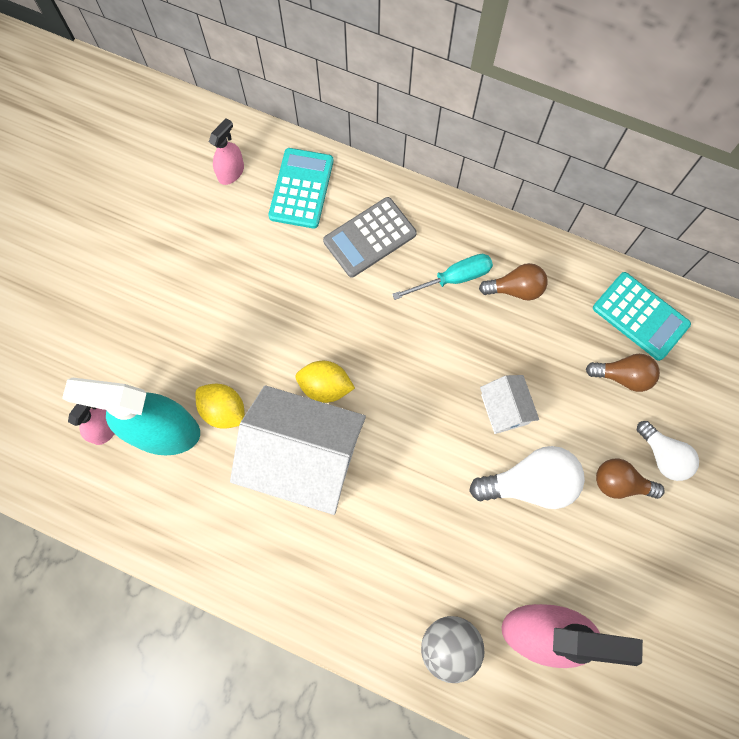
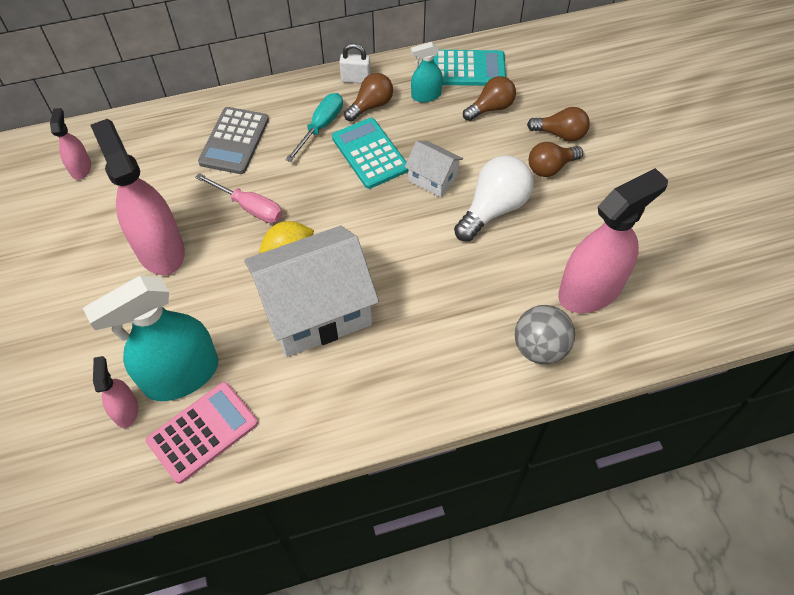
camera: 40 degrees left, 15 degrees down
(142, 493) = (203, 432): none -> pink calculator
(224, 410) = (221, 325): yellow lemon -> none
(232, 301) = (160, 249): none -> pink spray bottle
(301, 188) = (151, 144): turquoise calculator -> turquoise calculator (370, 153)
(330, 316) = (250, 207): none -> pink screwdriver
(526, 249) = (356, 79): none -> white padlock
(574, 316) = (426, 95): none -> turquoise spray bottle
(663, 456) = (560, 134): white light bulb -> brown light bulb

